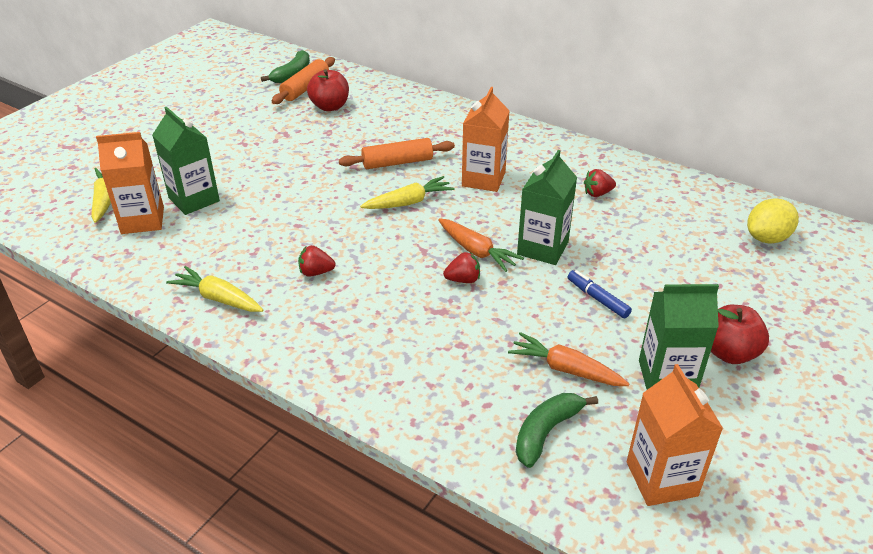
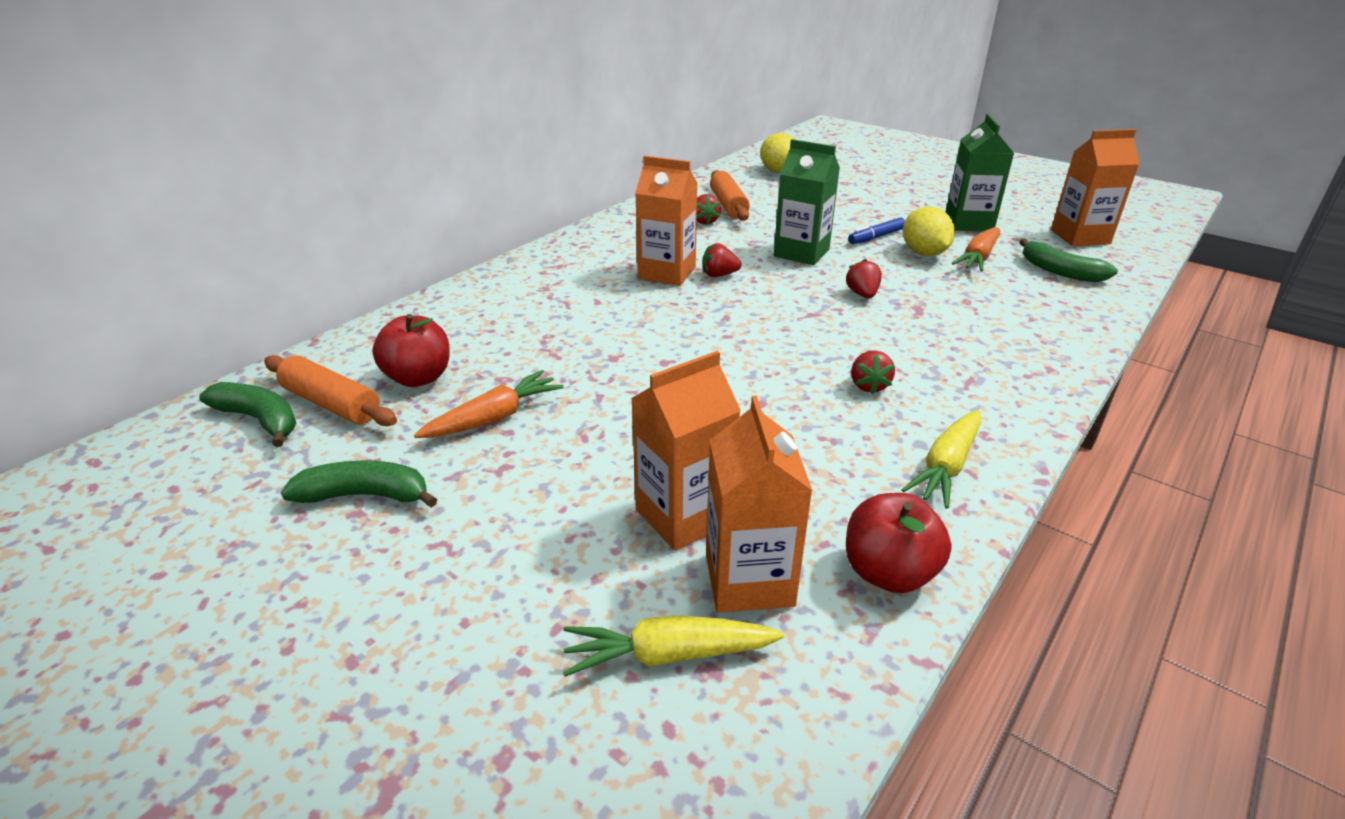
camera: 85 degrees left, 5 degrees down
(194, 199) = (683, 516): green carton -> orange carton
(228, 112) = (365, 495): none -> green banana
(397, 162) = (614, 324): orange rolling pin -> orange rolling pin (728, 205)
(409, 202) = (711, 319): yellow carrot -> none
(477, 251) = (810, 285): orange carrot -> orange carrot (494, 417)
(485, 204) = (719, 275): none -> red strawberry
(565, 329) = (924, 253): none -> yellow lemon
(729, 353) = (929, 201): red apple -> red apple (888, 572)

